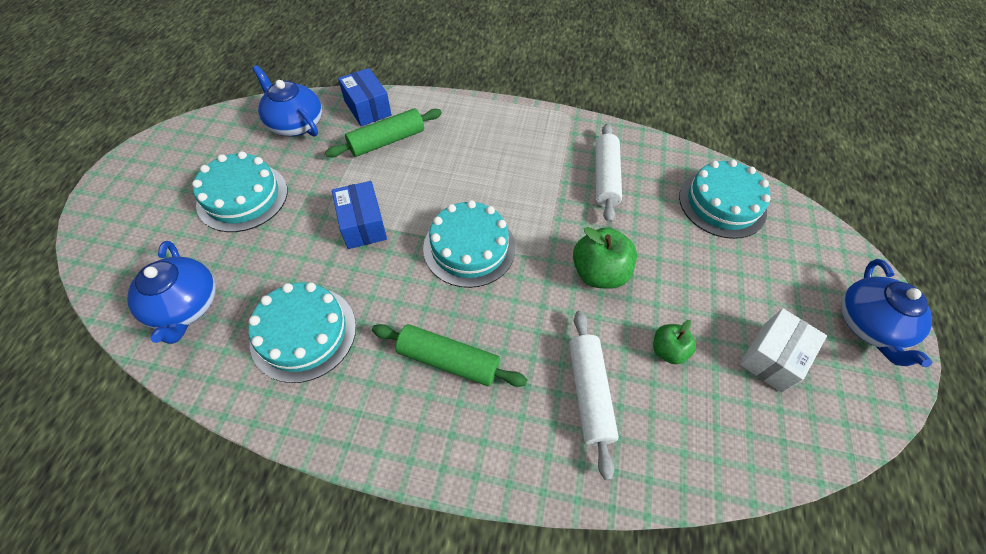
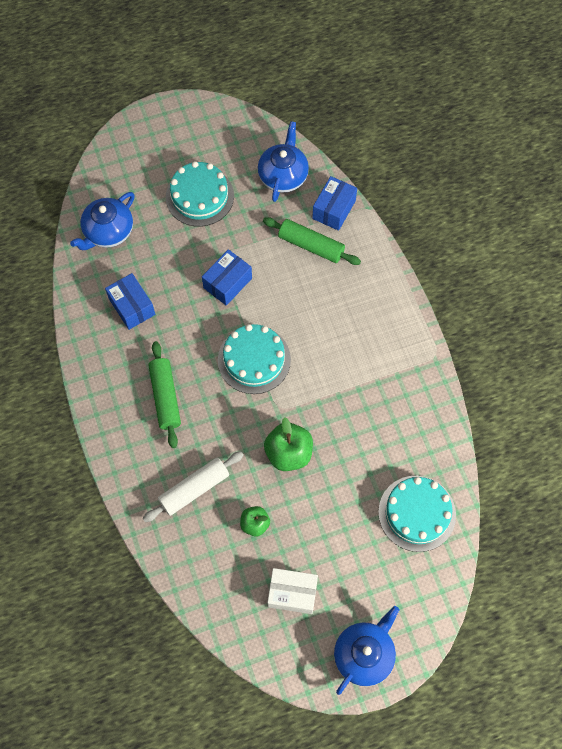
camera: 60 degrees right, 10 degrees up
(303, 333) = (132, 307): turquoise cake -> blue box
(605, 178) = (383, 416): white rolling pin -> none
(868, 325) = (364, 654): blue teapot -> blue teapot turned 150 degrees clockwise

